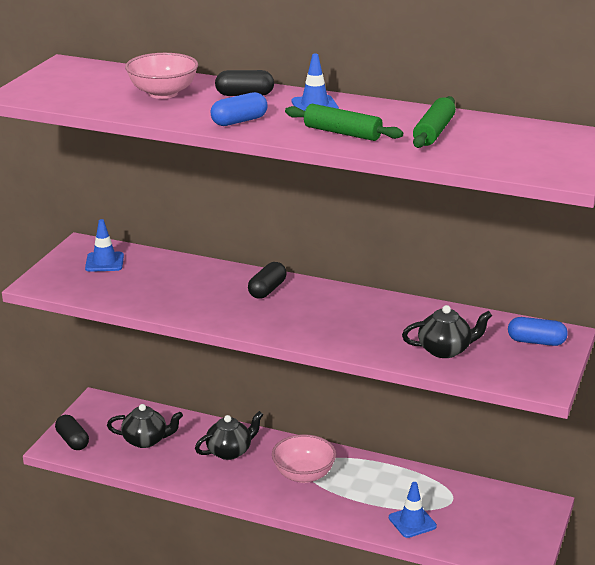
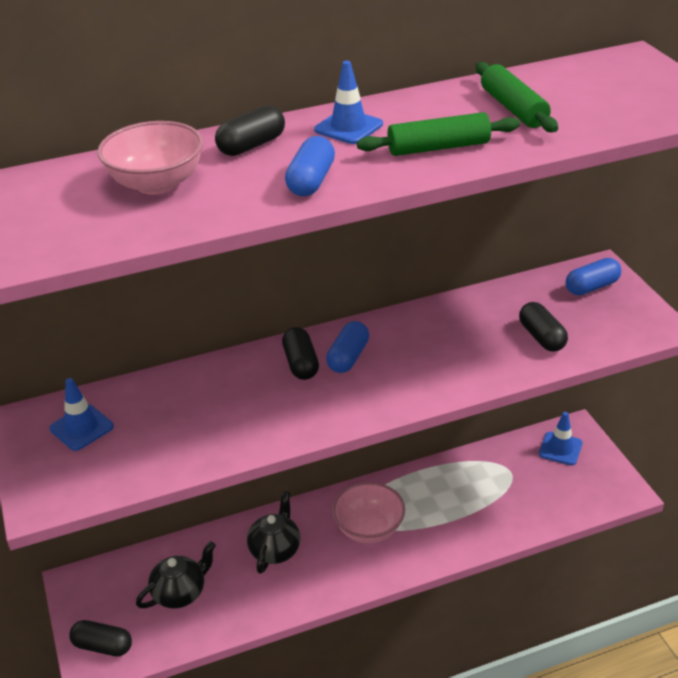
camera: 40 degrees left, 10 degrees up
(300, 300) = (348, 357): none -> blue capsule
(412, 522) = (507, 513): blue traffic cone -> blue traffic cone (560, 448)
(445, 350) = (541, 337): black teapot -> black capsule

